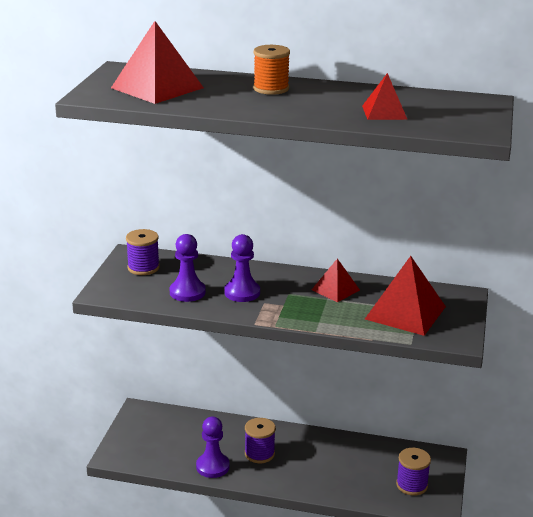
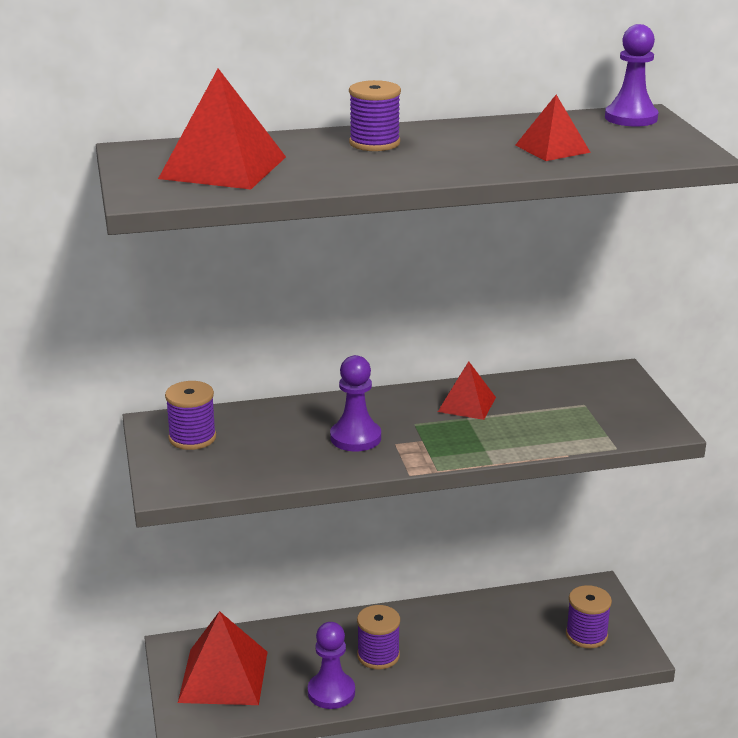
camera: 25 degrees left, 0 degrees up
(187, 292) = (284, 456): purple pawn -> purple pawn (631, 118)
(271, 89) = (374, 143): orange spool -> purple spool
(405, 312) = (574, 411): red pyramid -> red pyramid (223, 676)

